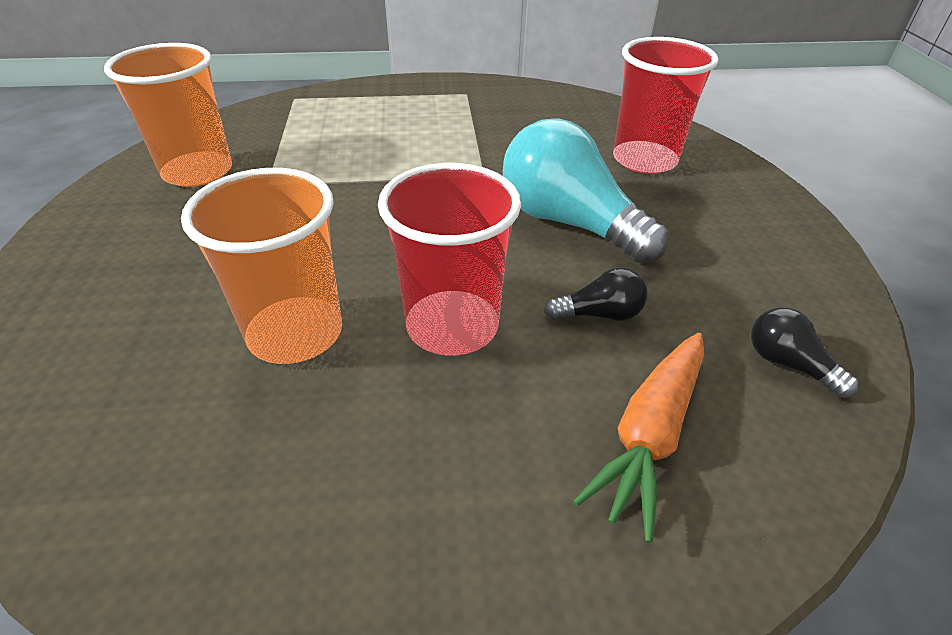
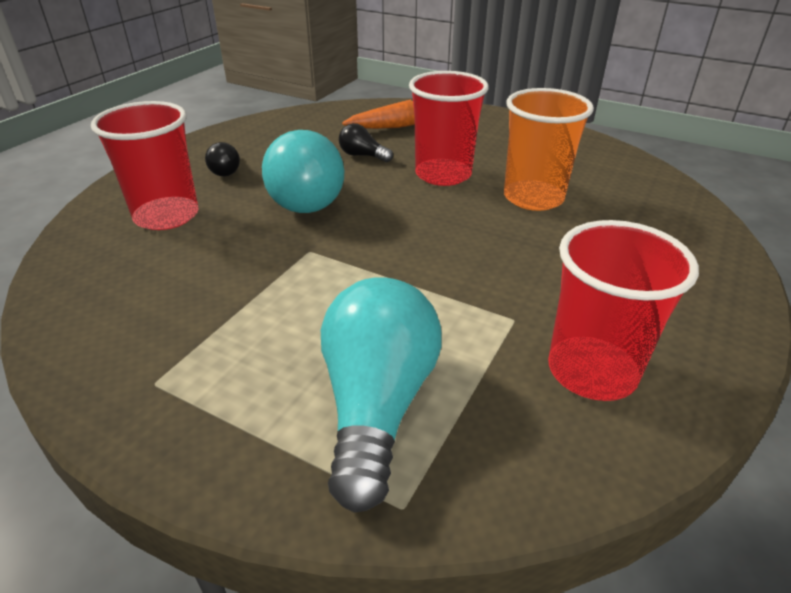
camera: 145 degrees left, 5 degrees down
(198, 172) = (592, 371): orange cup -> red cup
(335, 119) = (377, 405): none -> turquoise light bulb
(788, 364) = (313, 121): black light bulb -> black light bulb (226, 169)

